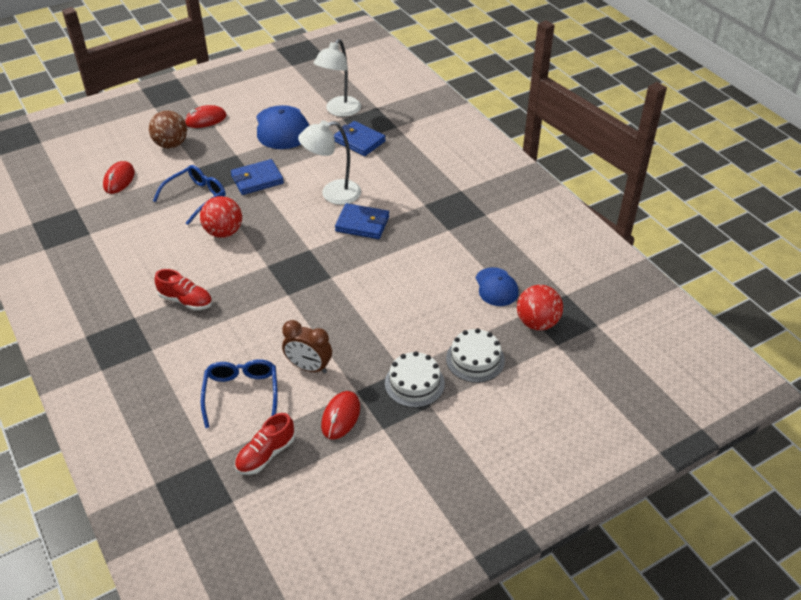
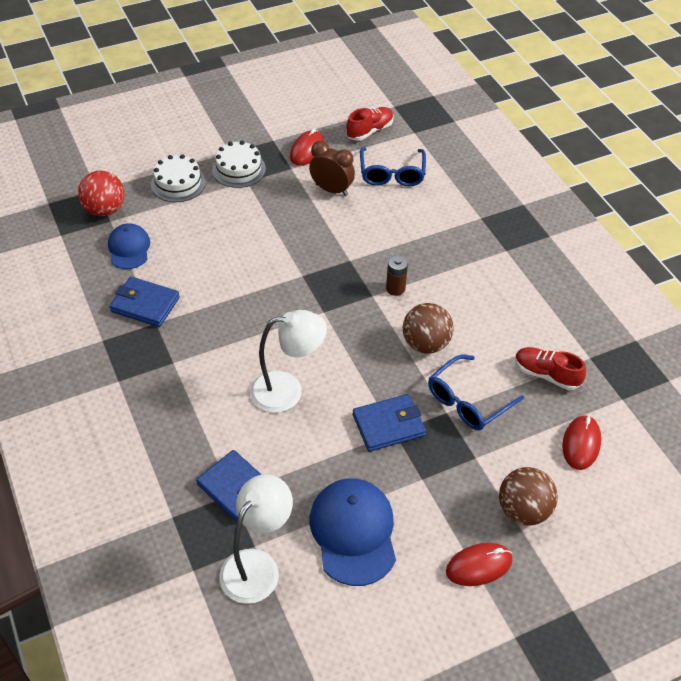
camera: 175 degrees left, 5 degrees up
(186, 301) = (456, 262): red shoe -> red shoe (546, 374)
(224, 232) = (425, 344): red ball -> brown ball
(246, 273) = (395, 288): none -> brown battery
(362, 224) = (256, 340): blue wallet -> blue wallet (145, 304)

